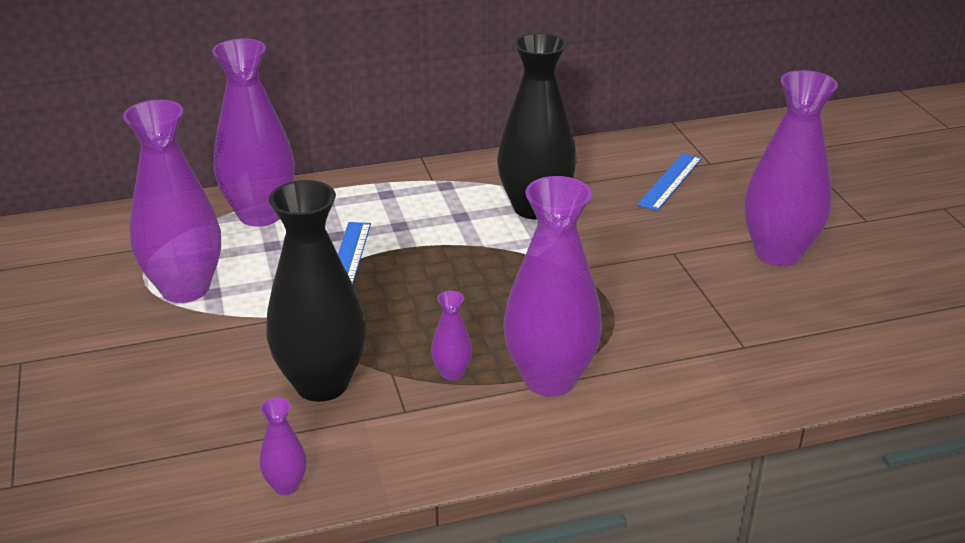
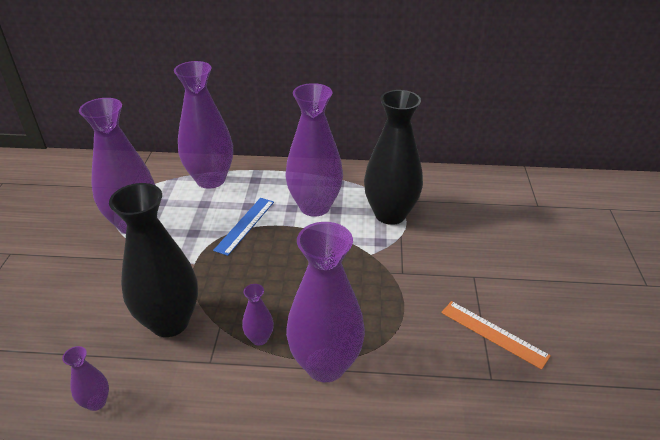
camera: 20 degrees right, 5 degrees up
(670, 181) = (500, 214): blue ruler -> none
(725, 304) = (493, 333): none -> orange ruler
(778, 253) = (558, 297): purple vase -> purple vase (315, 206)

